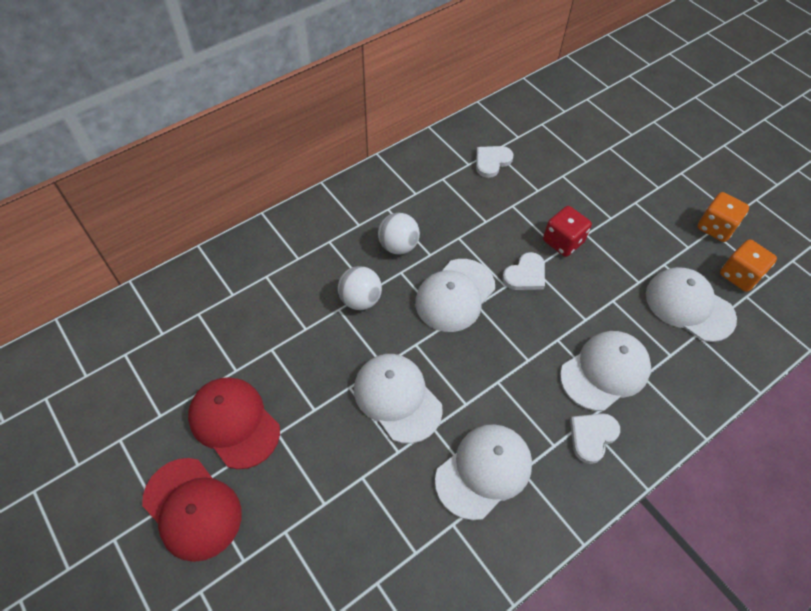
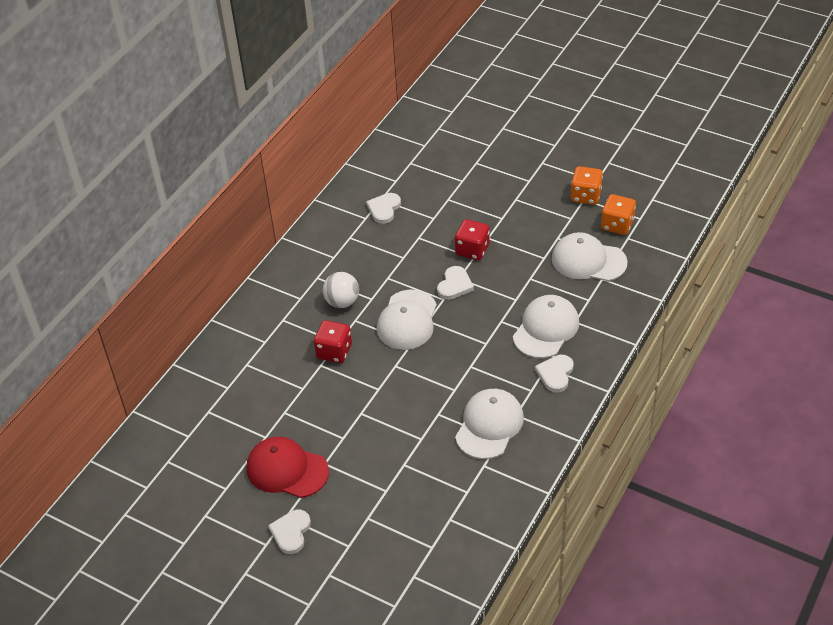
camera: 20 degrees left, 10 degrees down
(192, 508) = (291, 532): red cap -> white heart
(360, 299) = (334, 352): white ball -> red dice
(397, 398) = (401, 406): white cap -> none

